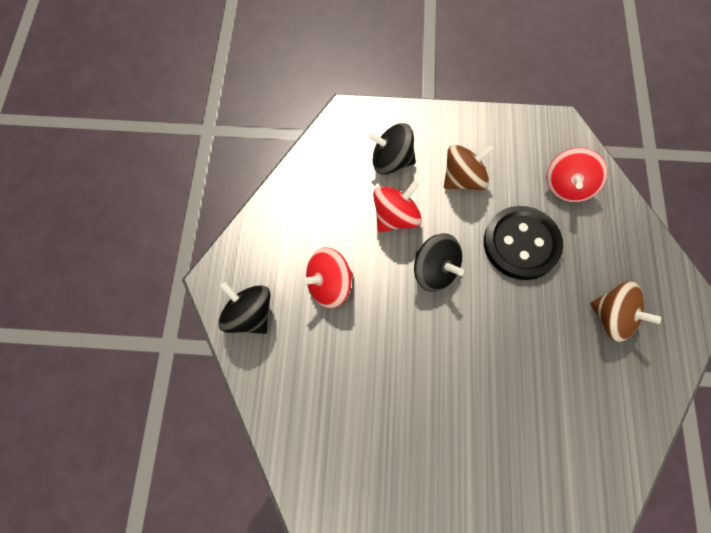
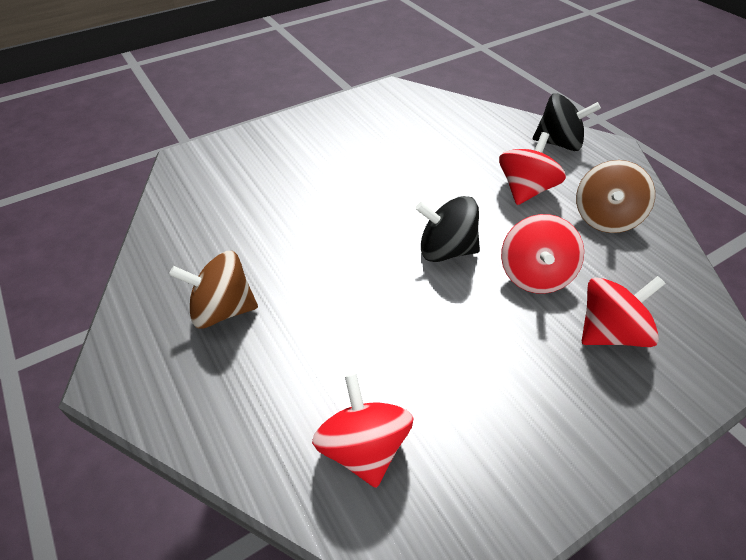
camera: 145 degrees right, 20 degrees down
(391, 160) = (610, 332): black spinning top -> red spinning top
(463, 179) = (508, 365): brown spinning top -> brown spinning top (605, 218)
(521, 244) = (376, 328): black button -> none

